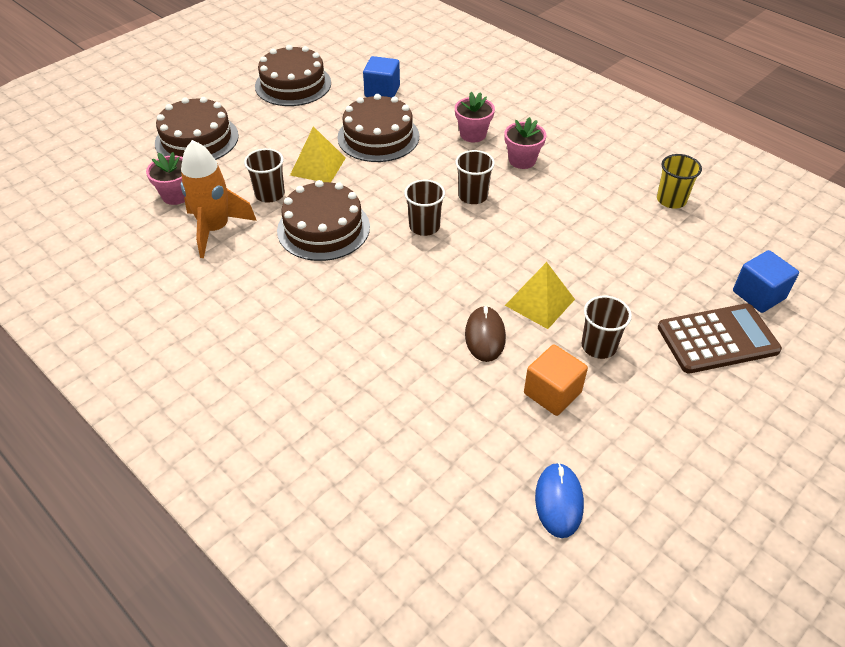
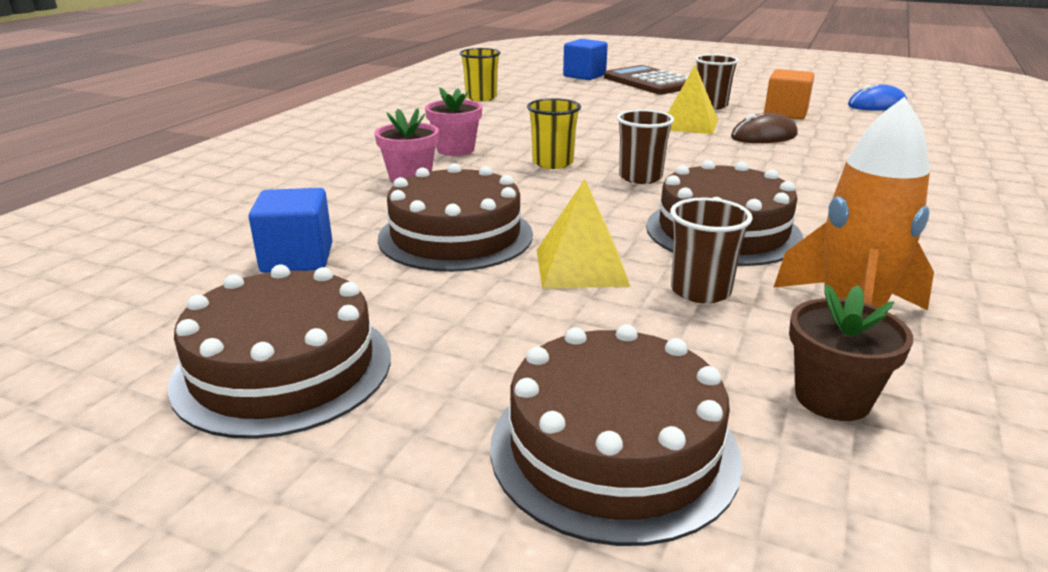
camera: 110 degrees left, 20 degrees down
(176, 195) = (832, 398): pink flower pot -> brown flower pot
(473, 196) = (552, 163): brown cup -> yellow cup

